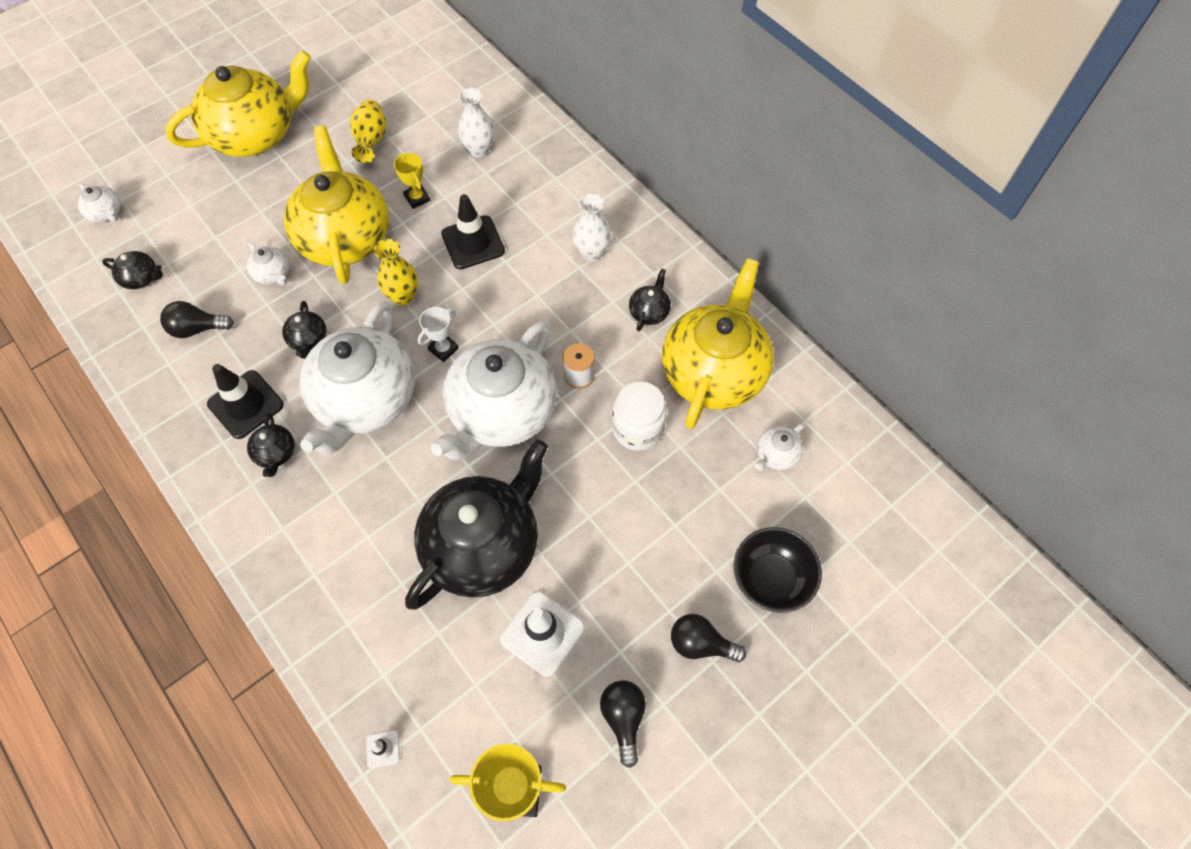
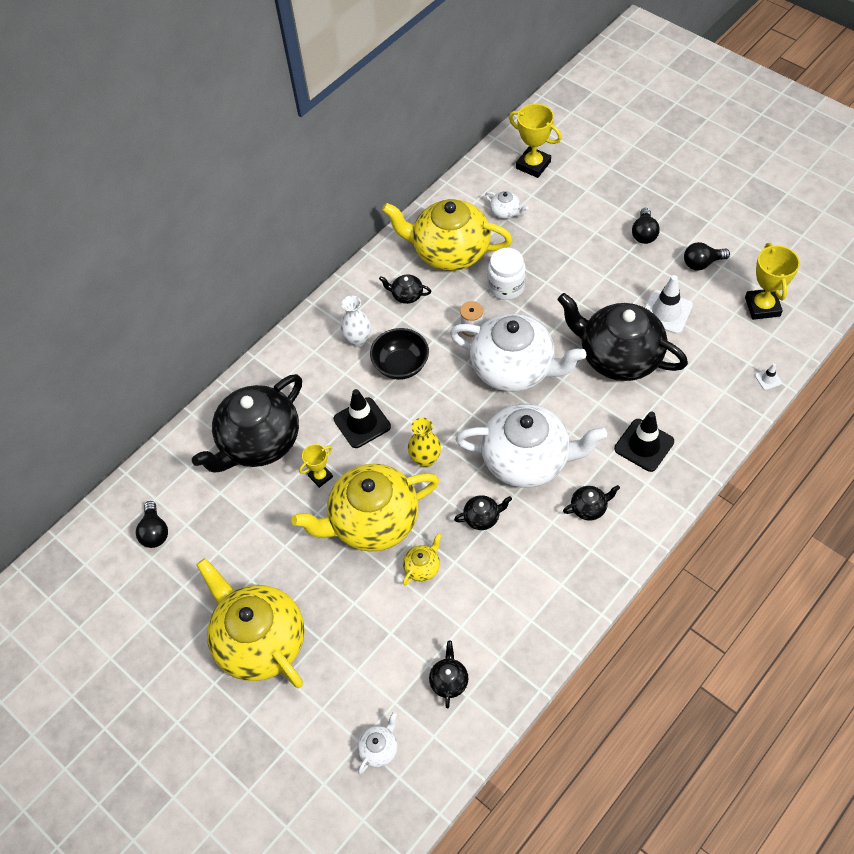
camera: 95 degrees left, 5 degrees down
(197, 329) = (491, 609): black light bulb -> black light bulb (155, 532)
(246, 404) = (553, 544): black traffic cone -> black traffic cone (644, 445)
(273, 274) = (422, 567): white teapot -> yellow teapot
(371, 141) = (257, 532): yellow vase -> none
(443, 349) = (469, 418): white trophy -> none
(479, 150) = (258, 442): white vase -> black teapot
(771, 578) = (591, 206): black bowl -> black bowl (401, 365)
(868, 512) = (533, 165): none -> yellow trophy

